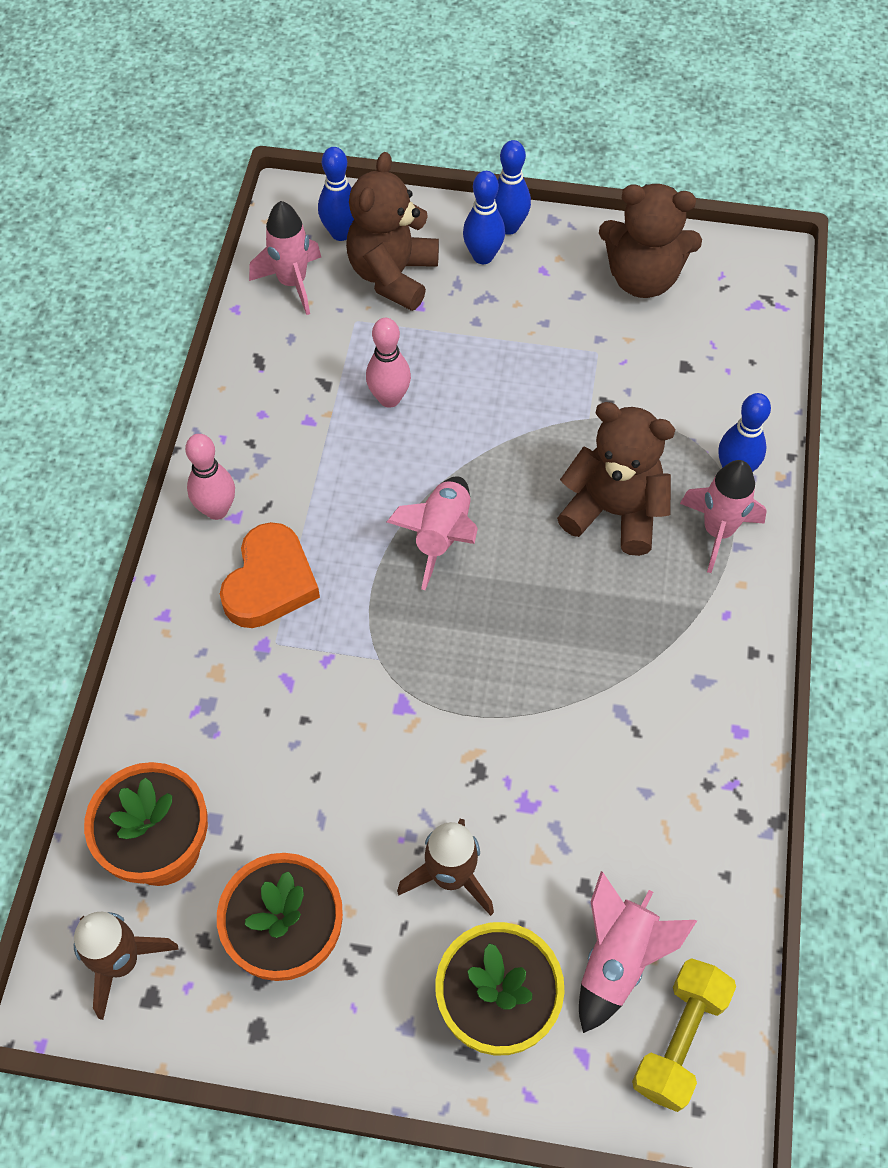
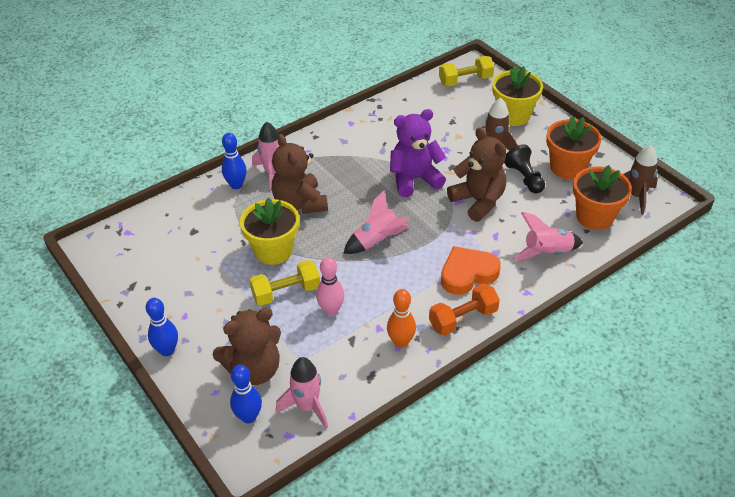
camera: 135 degrees left, 15 degrees down
(217, 510) = (463, 318): pink bowling pin -> orange dumbbell
(264, 423) = (401, 342): none -> orange bowling pin
(341, 845) = (524, 178): none -> black pawn
(468, 379) = (286, 292): none -> yellow dumbbell
(483, 256) = (200, 345): blue bowling pin -> none
(508, 692) = (414, 179): none -> purple teddy bear
(554, 418) = (273, 250): none -> yellow flower pot
(617, 960) = (463, 103): pink rocket -> pink rocket (547, 253)
(642, 278) = (151, 278): brown teddy bear -> brown teddy bear (478, 201)

